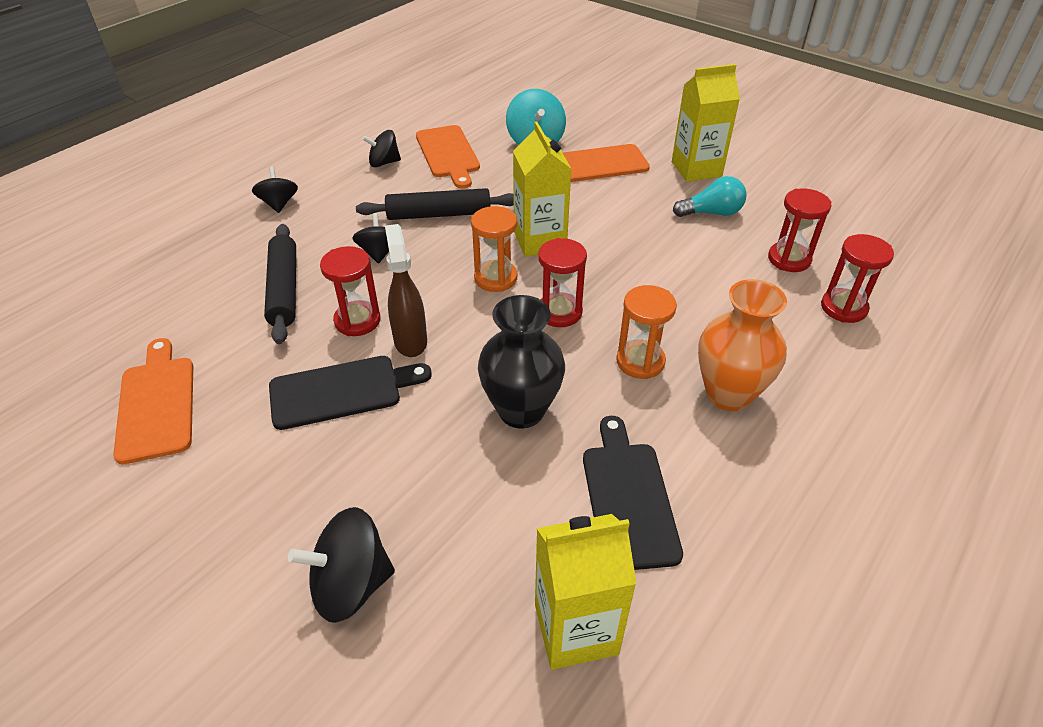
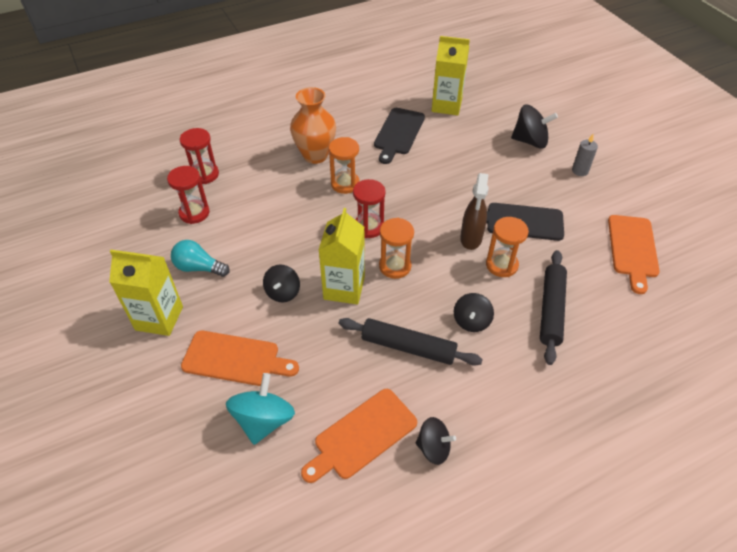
camera: 155 degrees left, 5 degrees up
(237, 538) = (580, 171): none -> grey candle
(279, 204) = (551, 419): black spinning top -> black spinning top (283, 292)
(357, 321) = (501, 265): red hourglass -> orange hourglass
(448, 154) = (362, 435): orange cutting board -> orange cutting board turned 135 degrees counterclockwise
(521, 410) = (425, 181): black vase -> none

